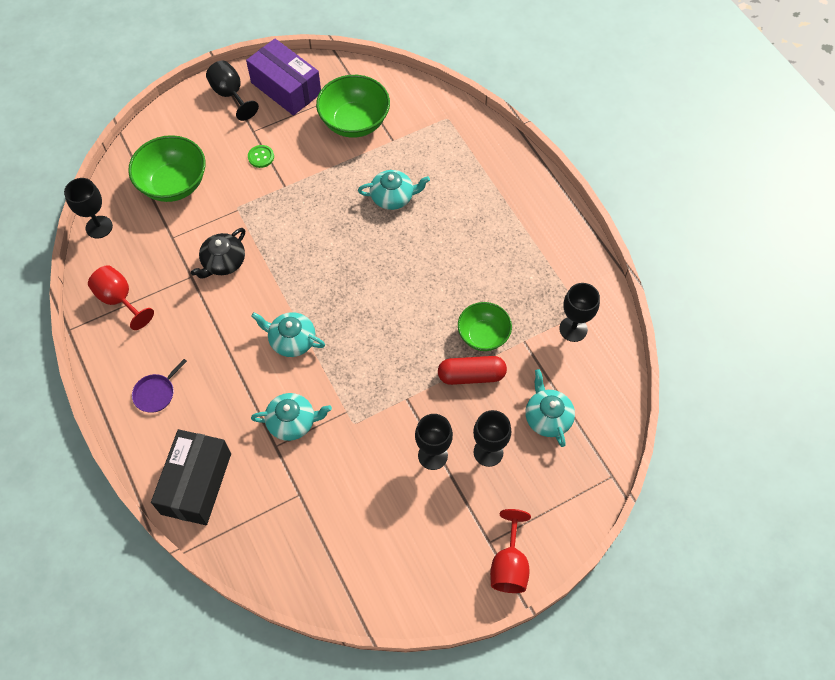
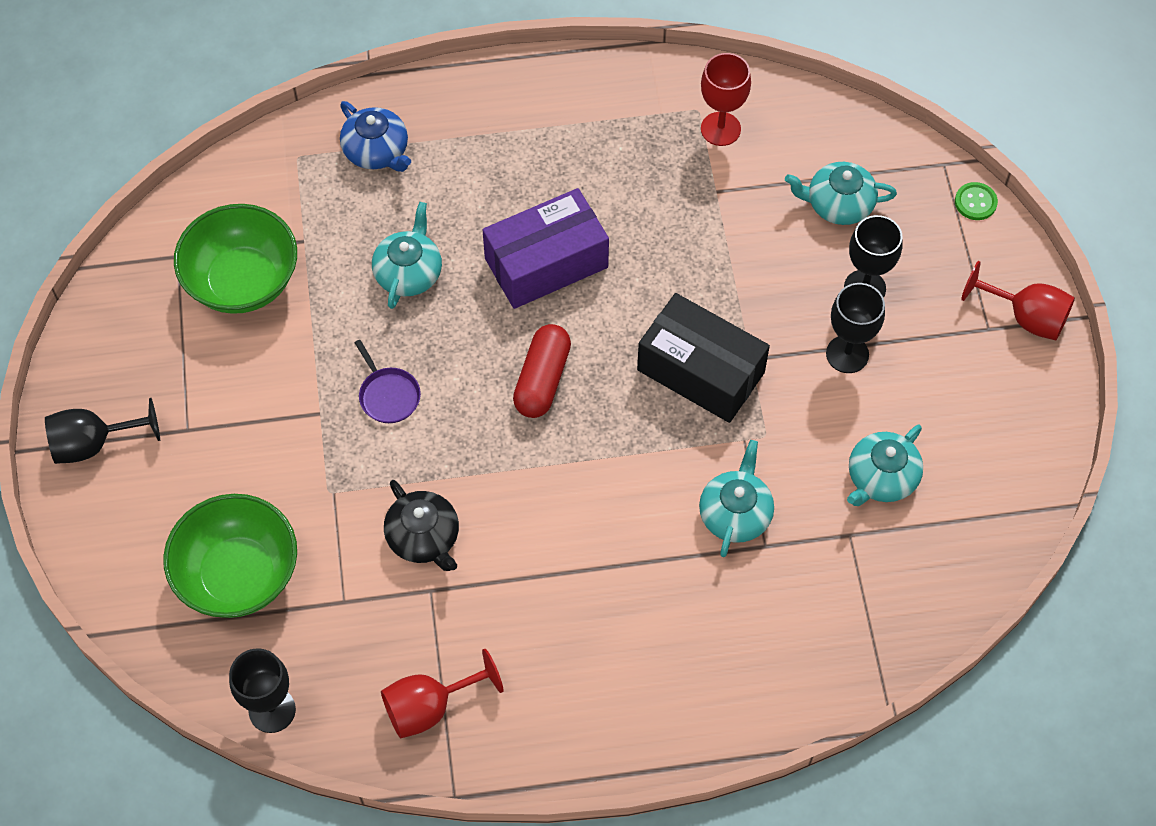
camera: 70 degrees left, 0 degrees up
(156, 393) = (620, 689): purple pan -> purple pan (388, 395)
(196, 483) = (788, 666): black box -> black box (701, 371)
(261, 157) = (246, 431): green button -> green button (975, 202)
(286, 88) = (123, 358): purple box -> purple box (546, 263)
(291, 340) = (601, 478): turquoise teapot -> turquoise teapot (881, 477)
(469, 153) = (377, 151): none -> blue teapot
(471, 375) = (745, 270): red capsule -> red capsule (542, 379)
(483, 335) = (689, 235): green bowl -> none
(573, 329) = (720, 129): black goblet -> red goblet

